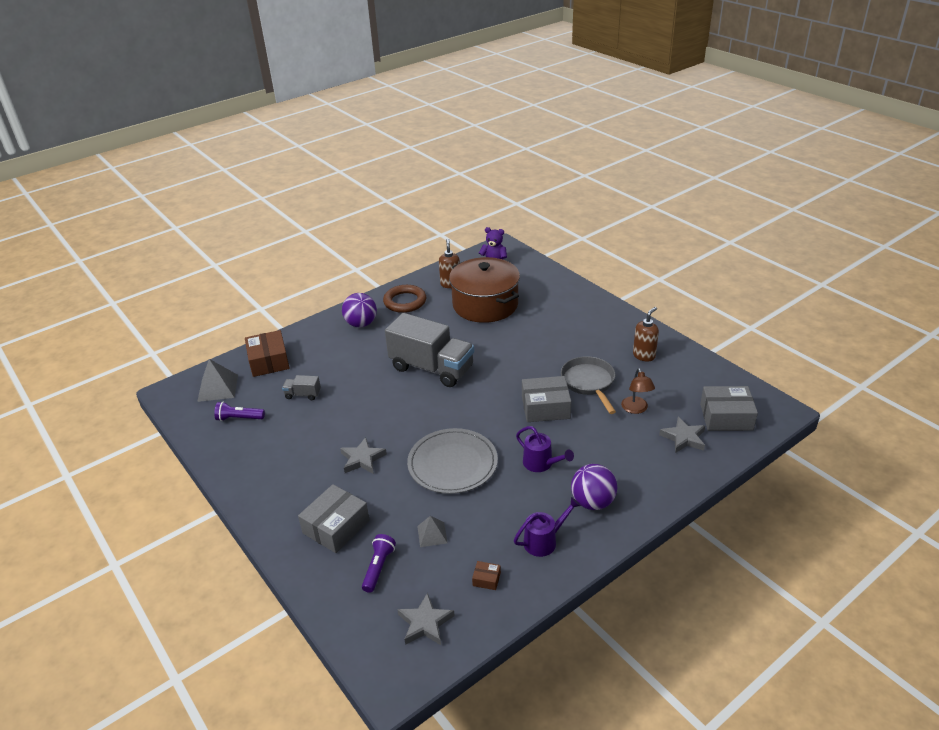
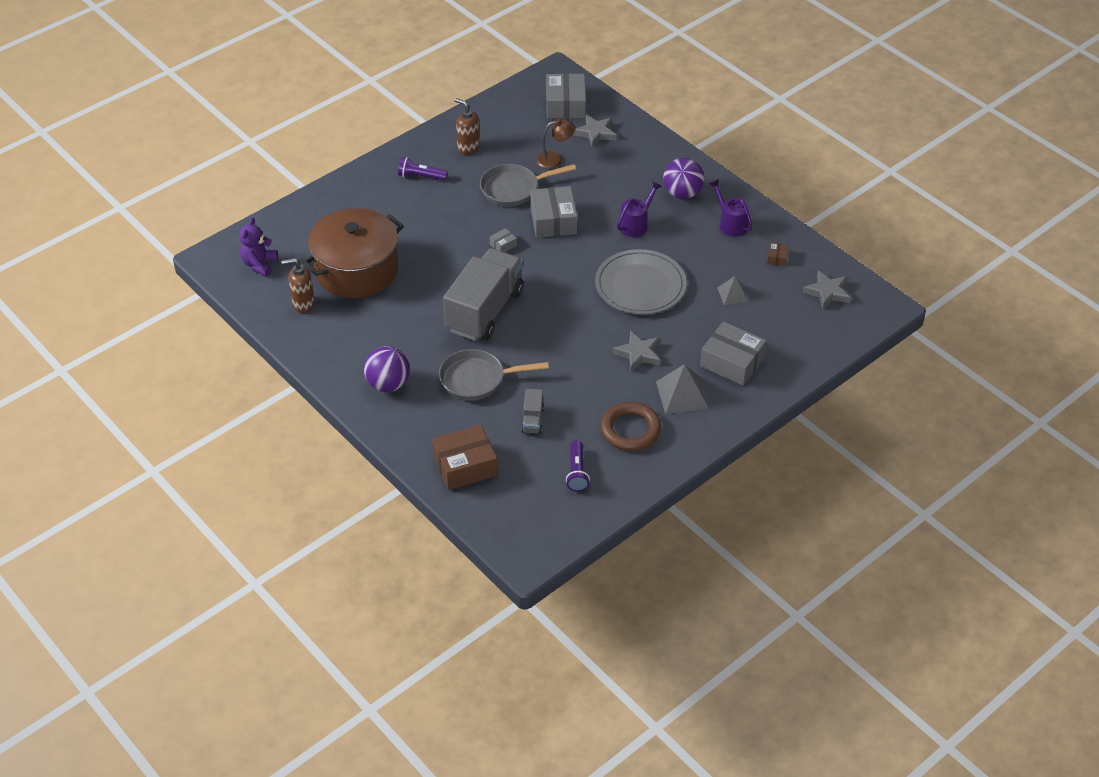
camera: 95 degrees left, 10 degrees up
(218, 388) = (519, 507): grey pyramid -> grey pyramid (681, 394)
(355, 365) = (477, 379): none -> grey pan
(378, 568) = (775, 326): purple flashlight -> purple flashlight (421, 176)
(405, 302) = (340, 346): brown ring -> brown ring (630, 430)
(512, 377) = (503, 245): none -> grey box

